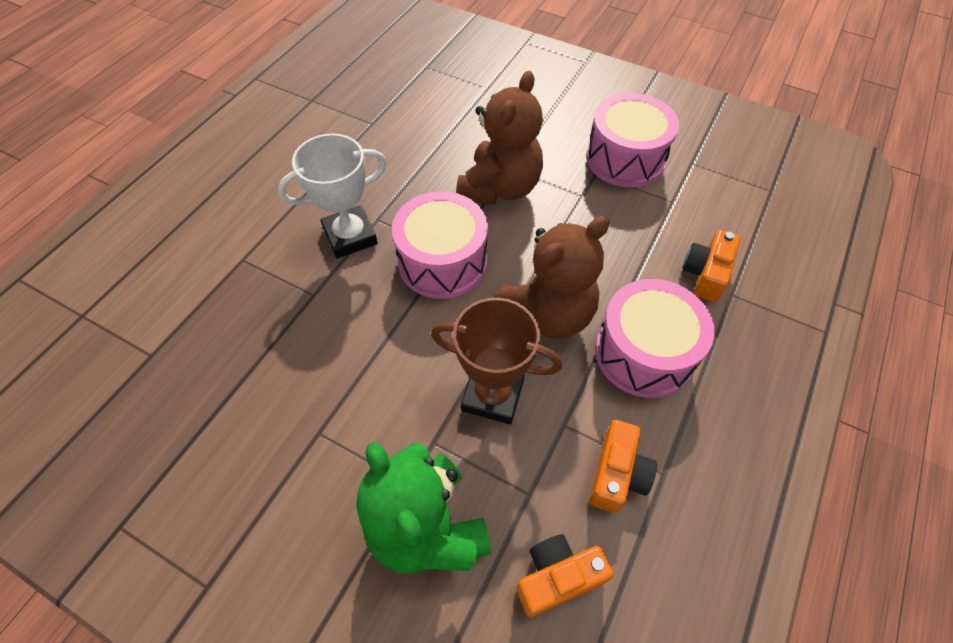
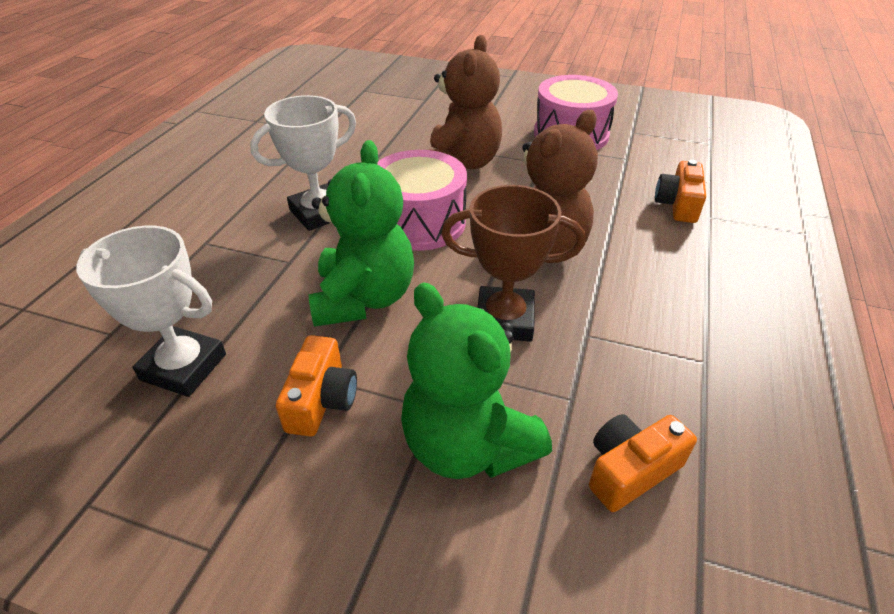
camera: 10 degrees left, 15 degrees down
(207, 402) = (184, 367): none -> white trophy
(371, 349) = (364, 298): none -> green teddy bear
(617, 474) = (657, 368): orange camera -> orange camera (321, 400)
(643, 353) = (644, 268): pink drum -> none

